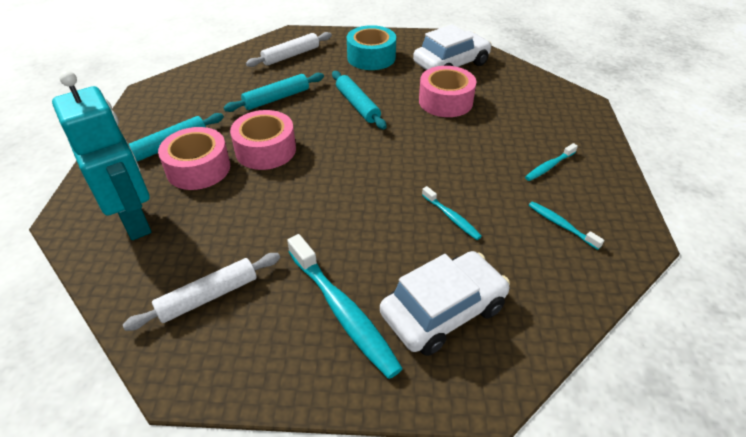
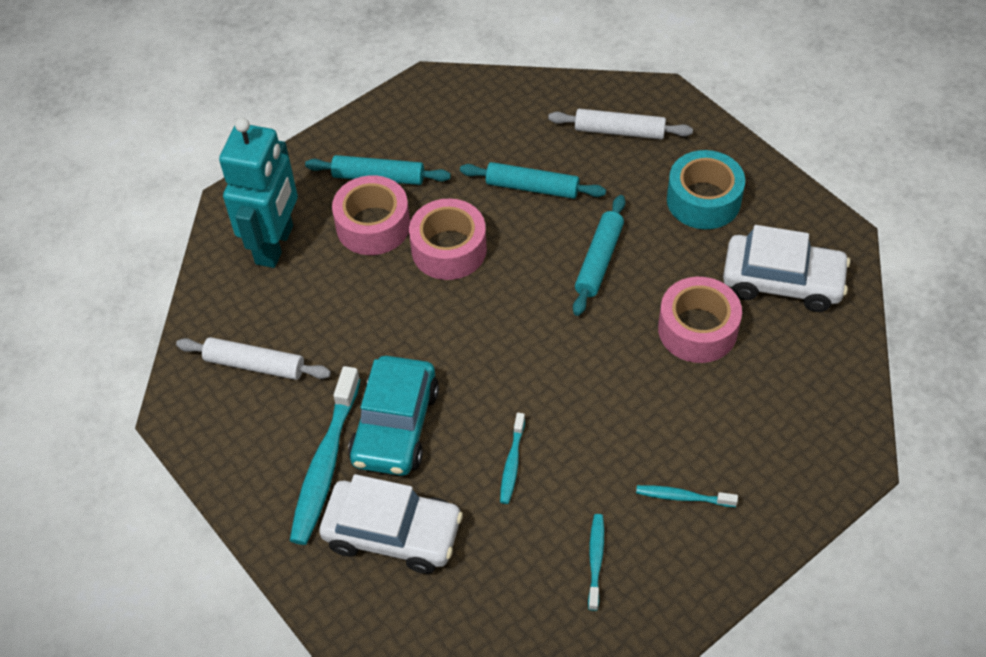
camera: 50 degrees right, 10 degrees up
(358, 253) = (395, 426): none -> turquoise car

